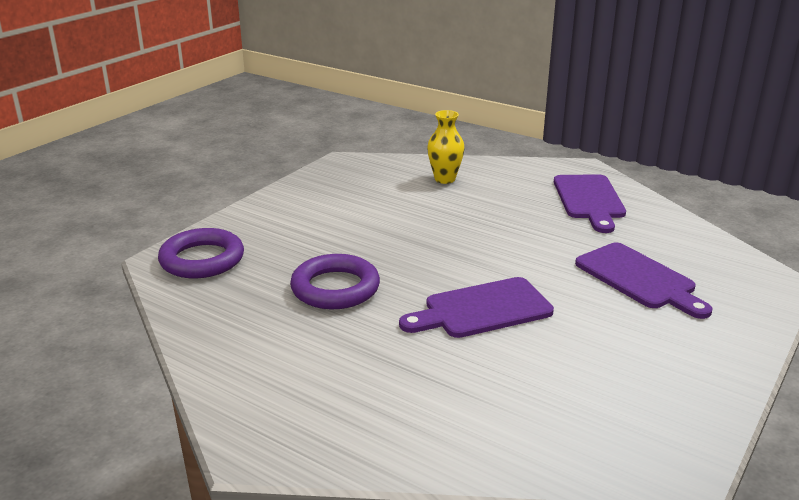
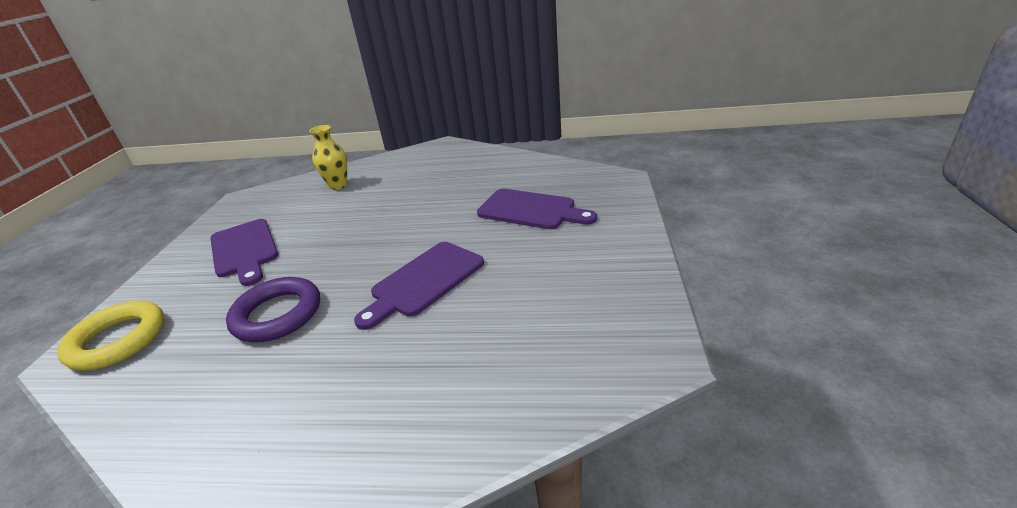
camera: 25 degrees left, 5 degrees up
(202, 259) = (118, 340): purple ring -> yellow ring
(589, 200) = (460, 165): purple cutting board -> purple cutting board (244, 250)

